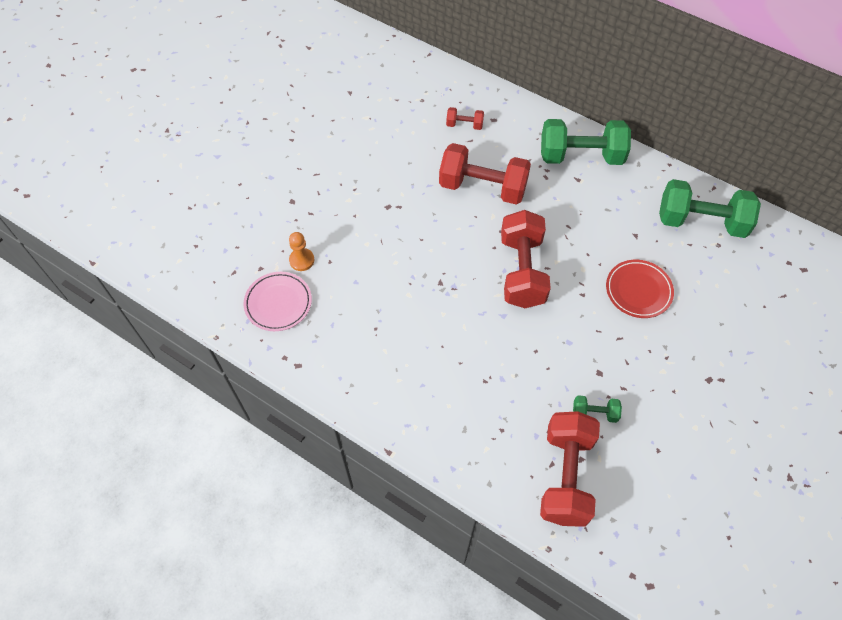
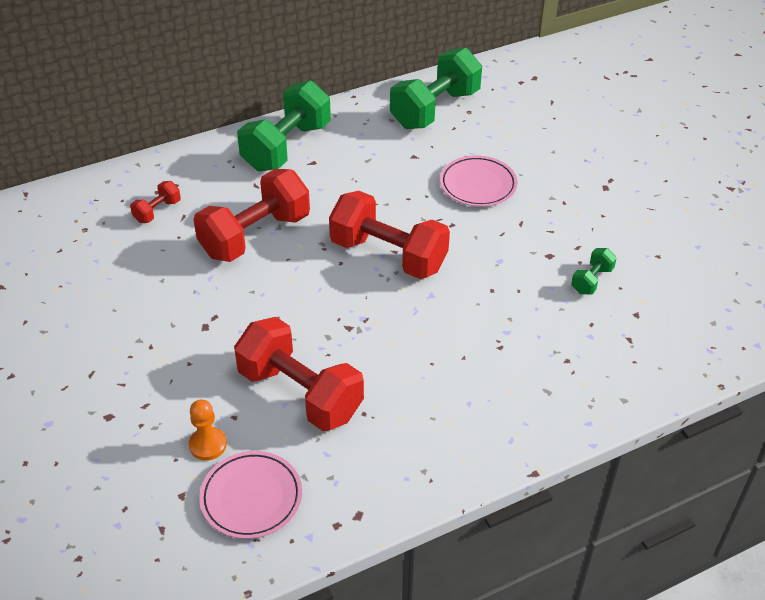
camera: 60 degrees left, 15 degrees down
(565, 476) = (648, 335): red dumbbell -> red dumbbell (300, 393)
(638, 291) = (478, 185): red plate -> pink plate

